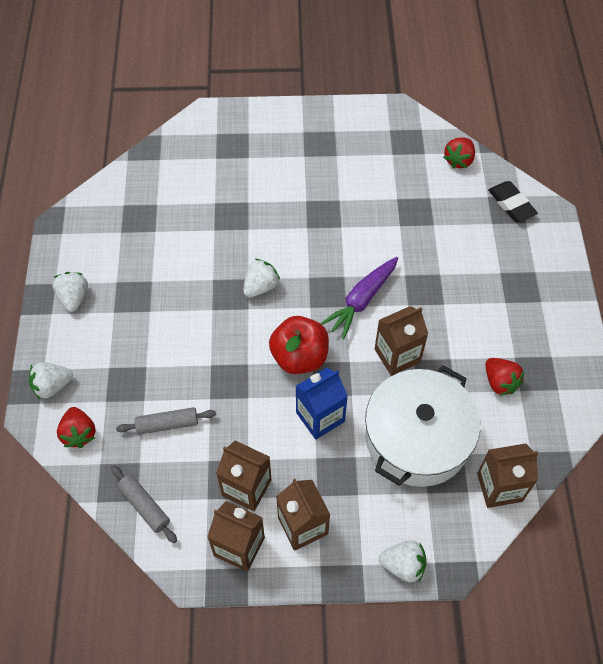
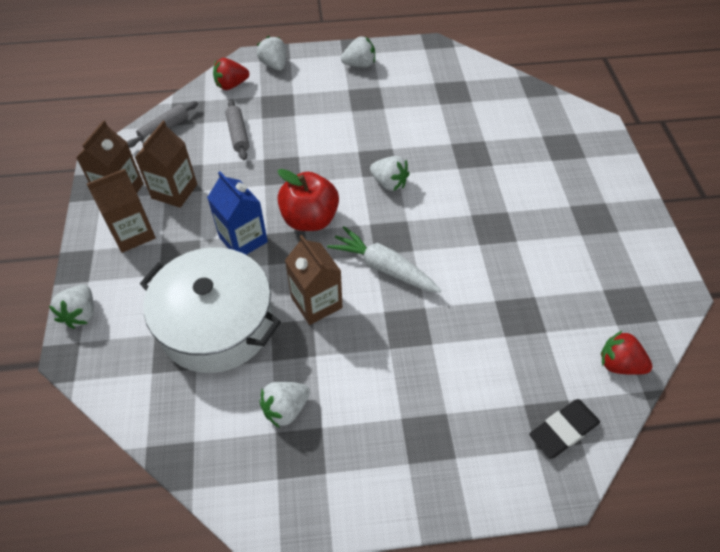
camera: 85 degrees right, 5 degrees down
(362, 300) = (383, 267): purple carrot -> white carrot
(499, 487) = (153, 405): brown carton -> none
(500, 382) = (285, 409): red strawberry -> white strawberry

